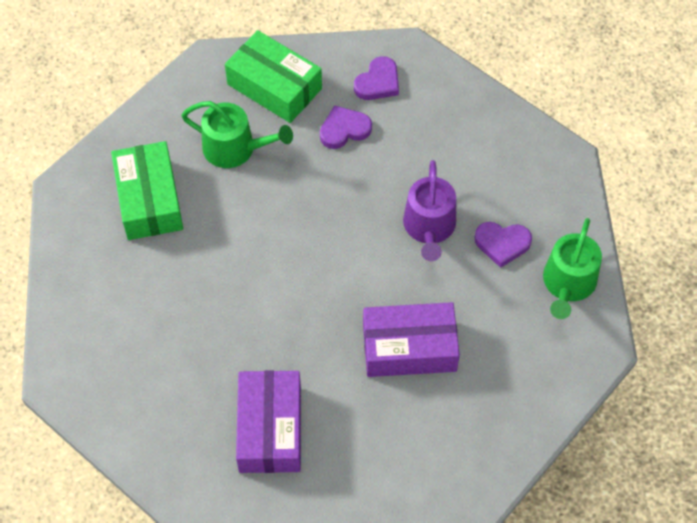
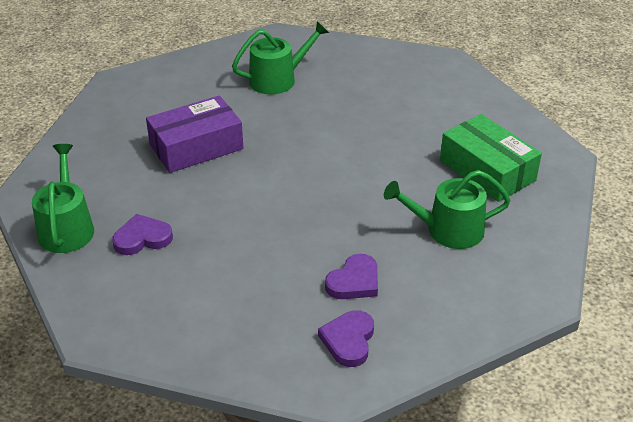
camera: 155 degrees right, 20 degrees down
(270, 429) = (278, 79): purple box -> green watering can
(274, 86) = (456, 296): green box -> none
(429, 227) = (220, 229): purple watering can -> none

